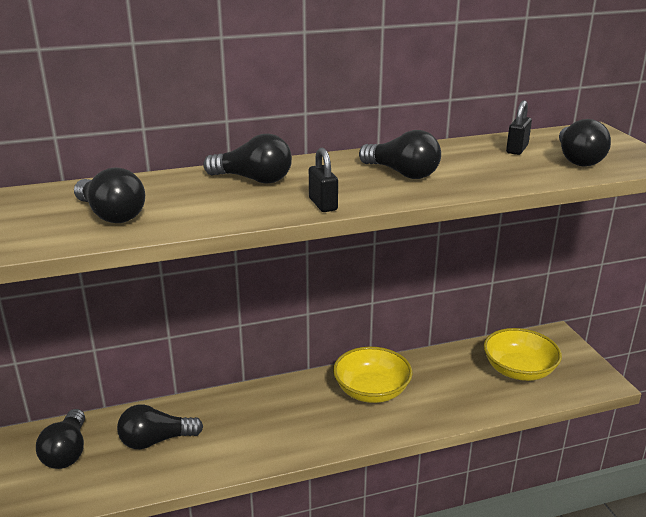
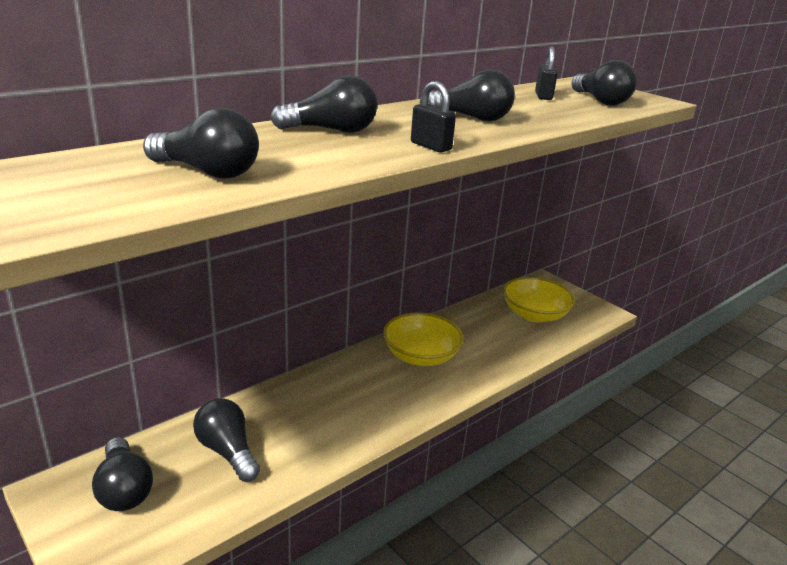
camera: 25 degrees left, 0 degrees up
(156, 440) = (227, 451): black light bulb -> black light bulb turned 90 degrees clockwise

